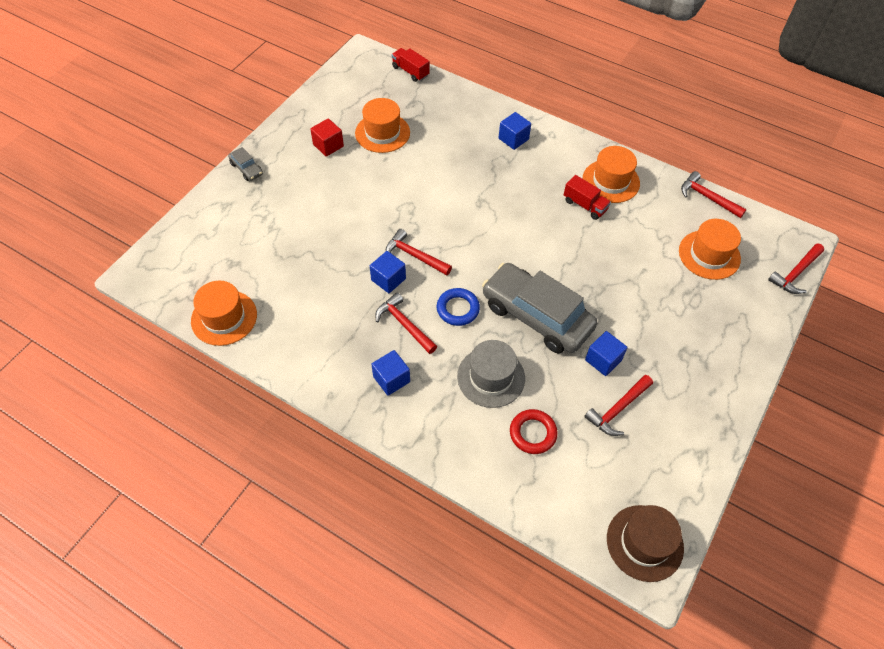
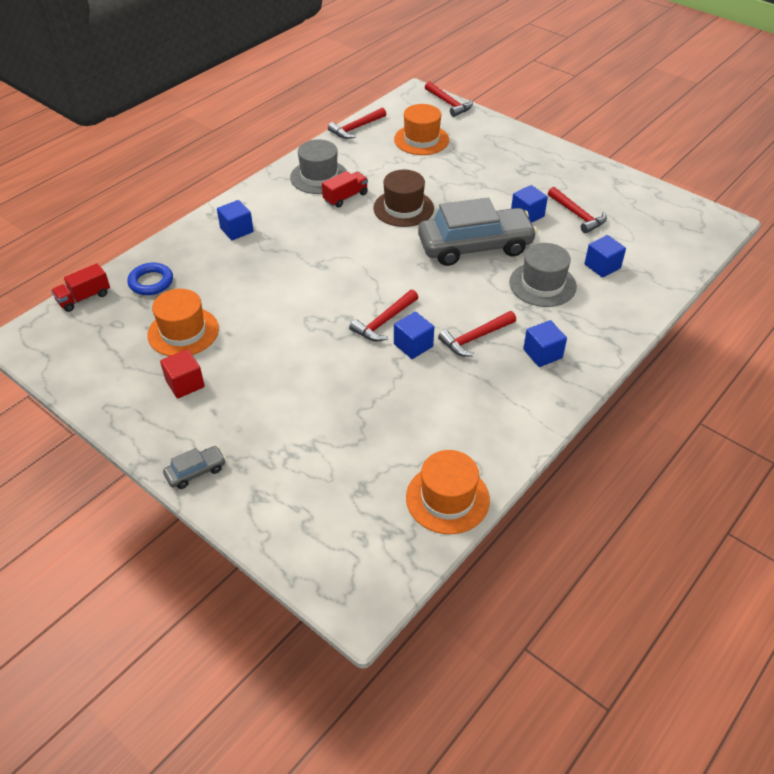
camera: 80 degrees left, 10 degrees down
(458, 309) = (460, 297): blue ring -> blue ring (151, 282)
(533, 433) = (602, 266): red ring -> blue cube
(536, 316) = (475, 246): grey car -> grey car turned 150 degrees counterclockwise
(611, 181) = (319, 177): orange hat -> grey hat
(644, 543) = (697, 222): brown hat -> brown hat (403, 208)

